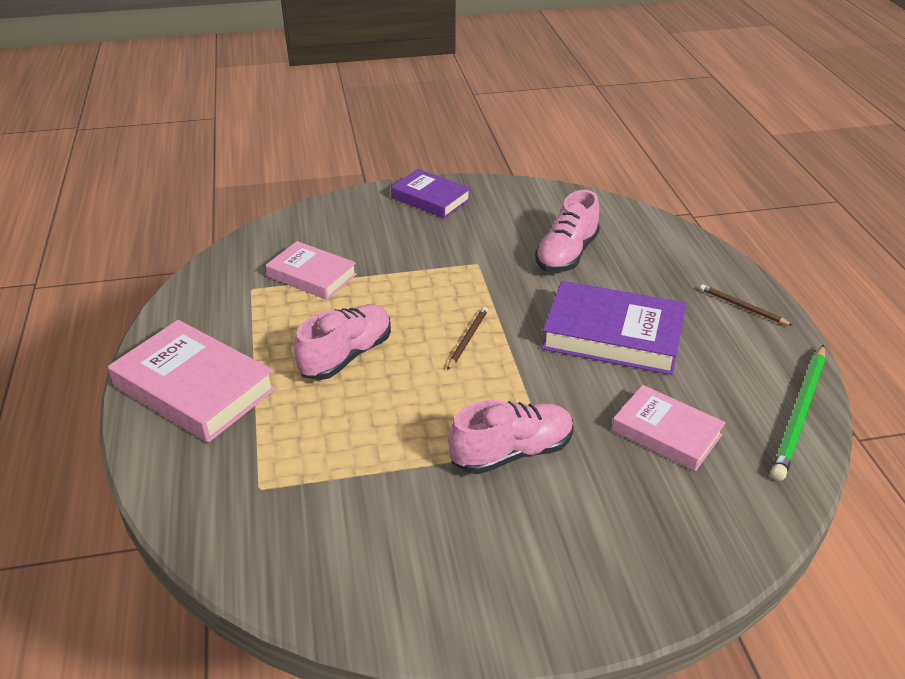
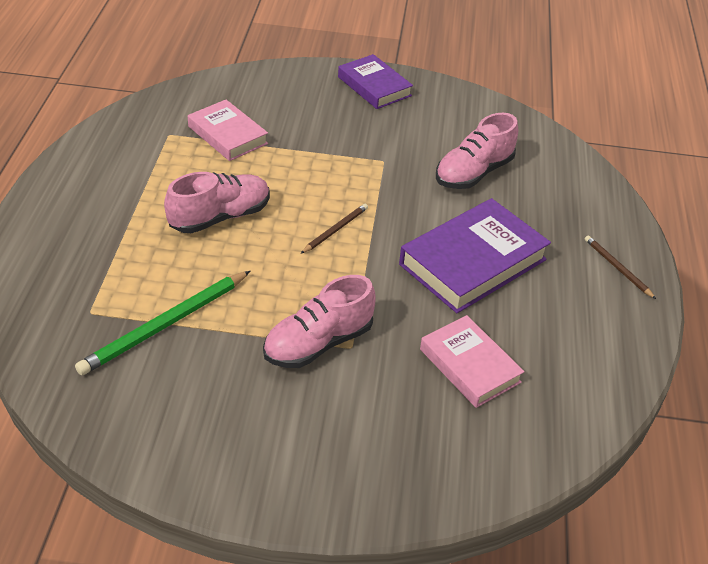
camera: 15 degrees right, 5 degrees up
(194, 388) = (79, 211): pink book -> none
(511, 452) = (318, 343): pink shoe -> pink shoe turned 150 degrees clockwise
(613, 335) = (473, 262): purple book -> purple book turned 75 degrees counterclockwise
(800, 413) = (610, 384): green pencil -> green pencil (166, 325)

